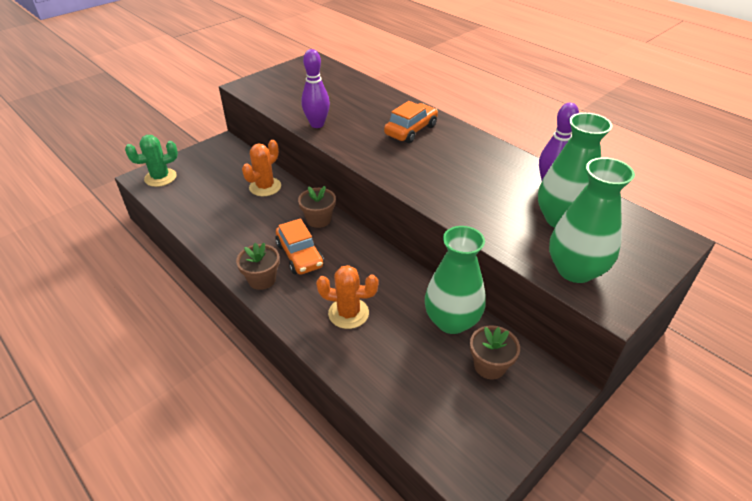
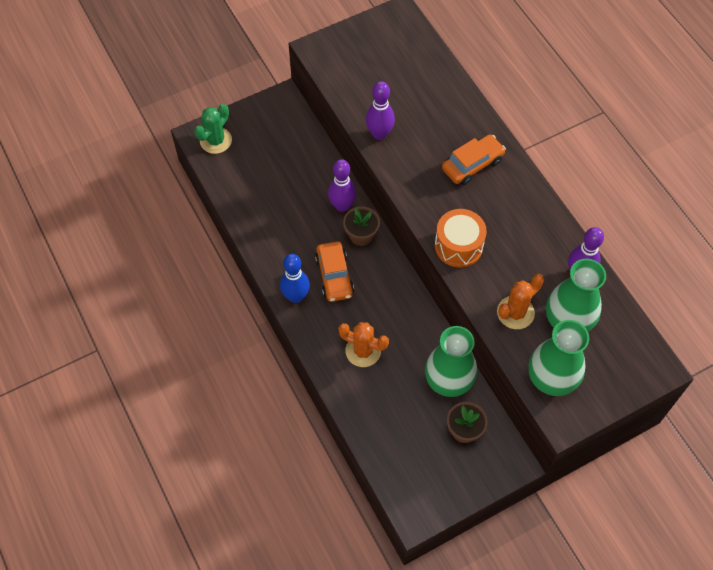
camera: 15 degrees right, 20 degrees up
(160, 177) = (216, 140): green cactus -> green cactus turned 45 degrees counterclockwise
(262, 279) = (296, 296): brown flower pot -> blue bowling pin
(265, 187) = (317, 178): orange cactus -> orange cactus (515, 312)
(294, 202) = (342, 206): none -> purple bowling pin
(423, 184) = (458, 246): none -> orange drum

